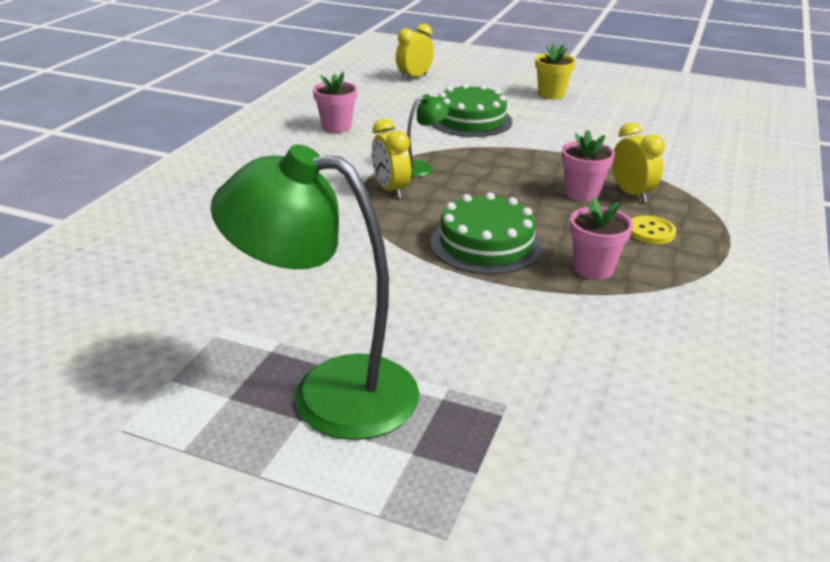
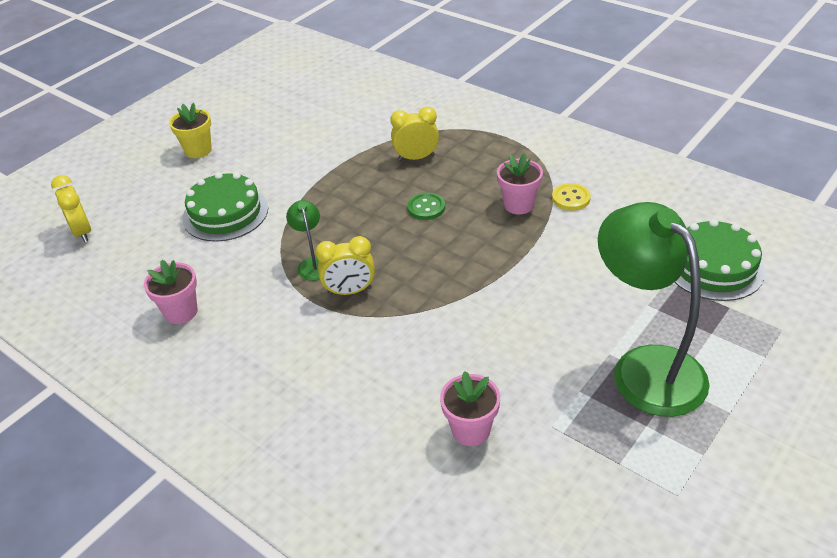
camera: 70 degrees left, 10 degrees up
(329, 392) = (645, 367): green lamp -> green lamp turned 120 degrees clockwise
(486, 244) = (467, 250): green cake -> green cake (714, 266)
(545, 211) = (426, 208): none -> green button
(582, 194) = (405, 182): pink flower pot -> pink flower pot (471, 430)
(650, 232) = (477, 165): yellow button -> yellow button (571, 198)

